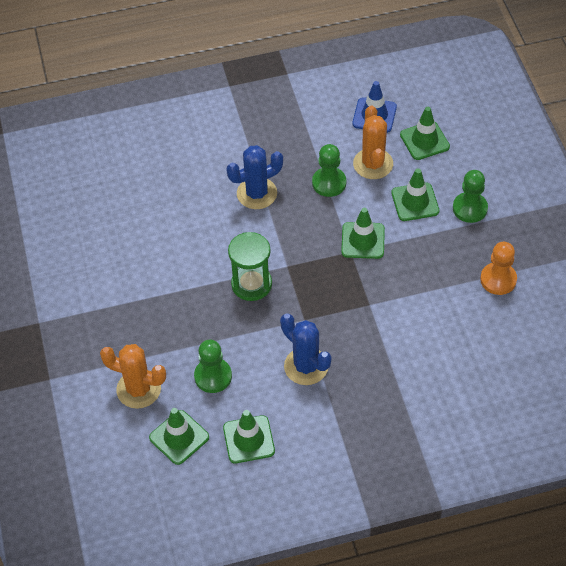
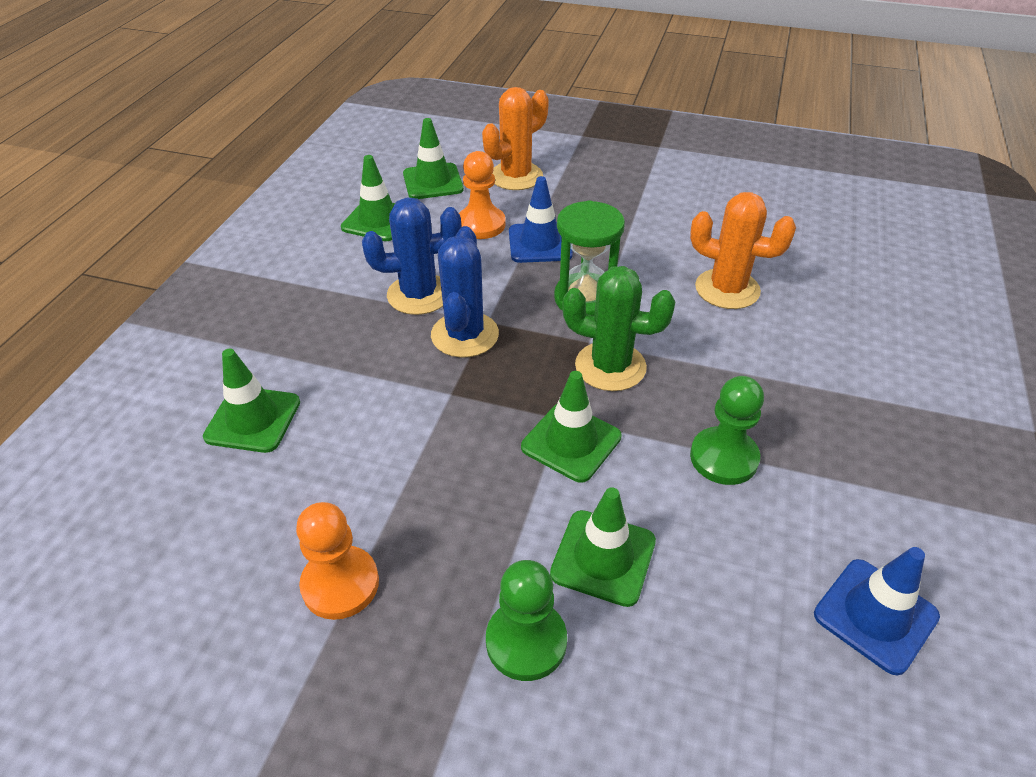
camera: 120 degrees right, 10 degrees down
(212, 333) = (540, 243): none -> blue traffic cone
(213, 376) = (481, 224): green pawn -> orange pawn
(257, 193) = (750, 365): blue cactus -> blue cactus (465, 335)
(300, 248) = (610, 366): none -> green cactus
(373, 164) = (736, 542): orange cactus -> orange cactus (727, 289)
(424, 141) = (757, 669): green traffic cone -> green traffic cone (253, 419)

